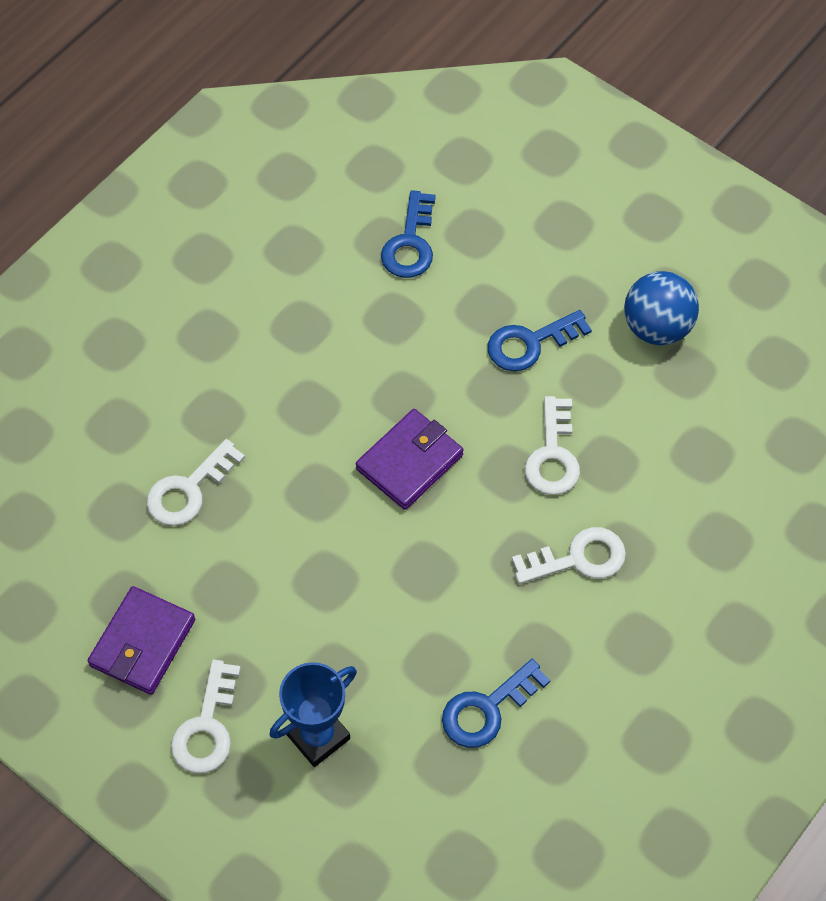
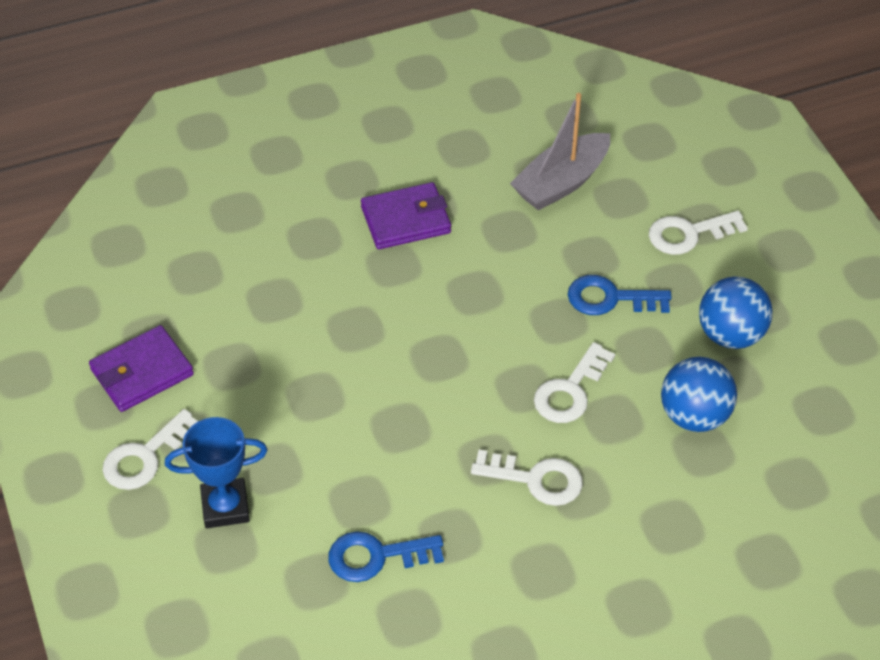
camera: 30 degrees right, 10 degrees down
(189, 490) = (257, 281): white key -> white key (688, 234)
(409, 462) = (446, 341): purple wallet -> purple wallet (406, 220)
(410, 243) = (561, 183): blue key -> grey boat
(674, 424) = (694, 416): none -> blue ball

